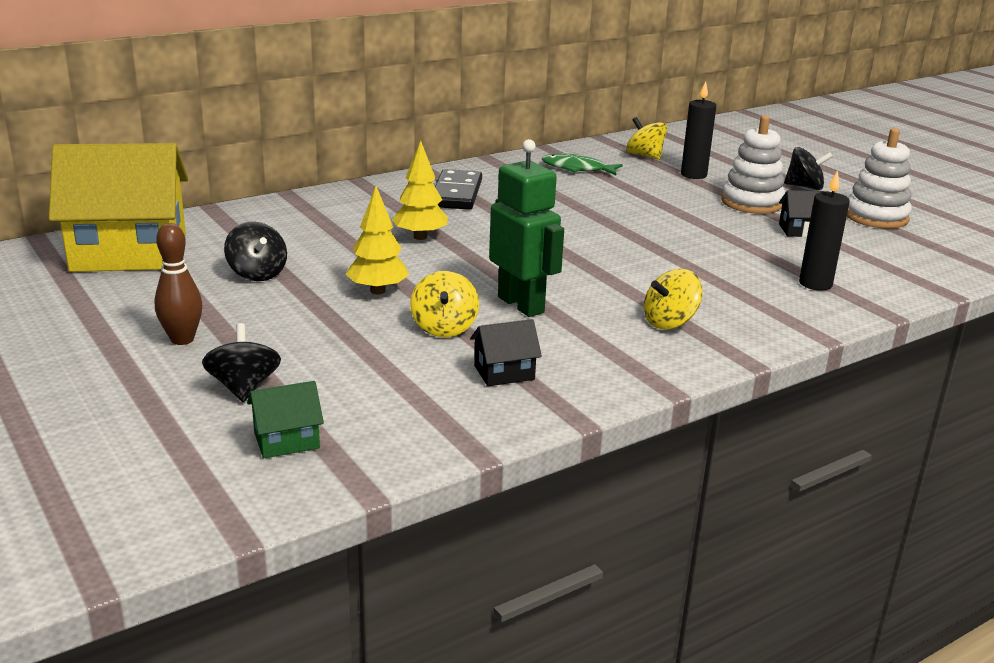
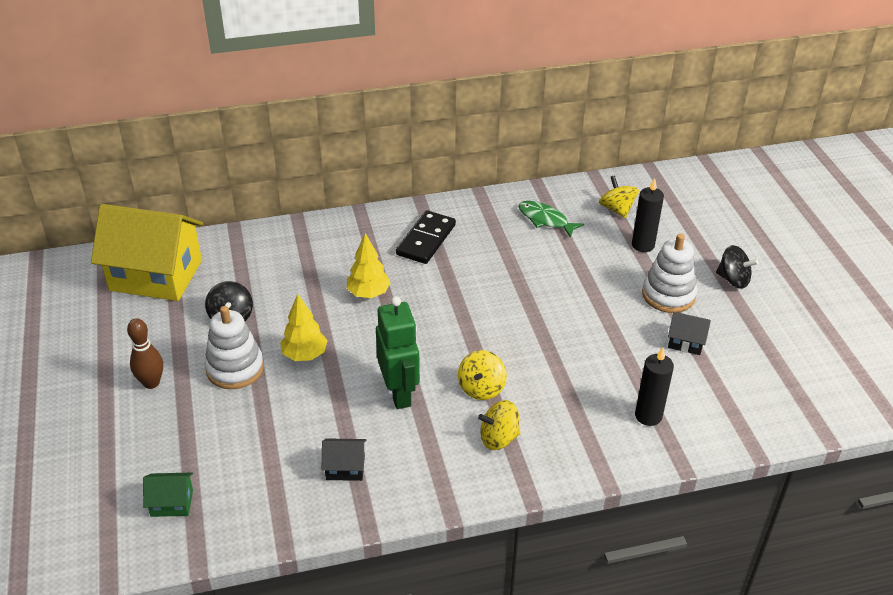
camera: 20 degrees right, 15 degrees up
(244, 388) = (168, 443): black spinning top -> none
(444, 327) = (330, 408): yellow spinning top -> yellow spinning top (481, 388)
(876, 217) = (768, 335): white stacking toy -> white stacking toy (235, 368)

